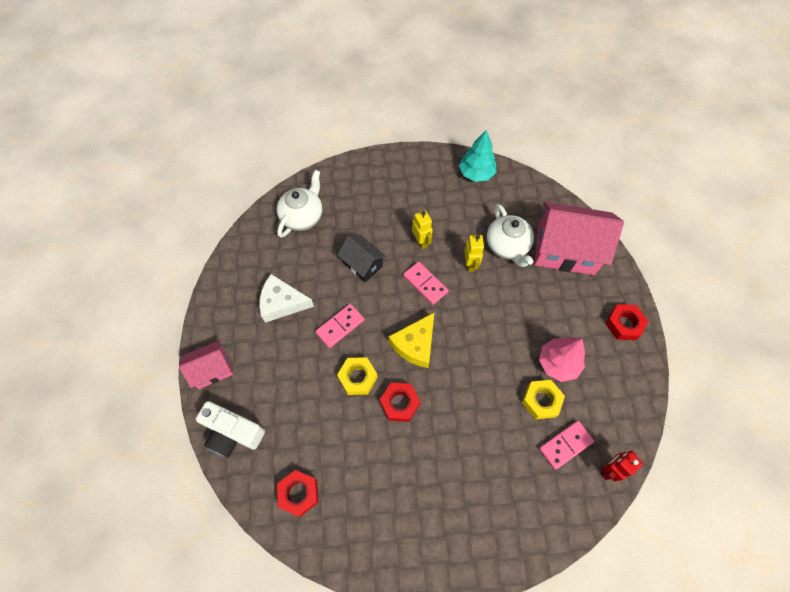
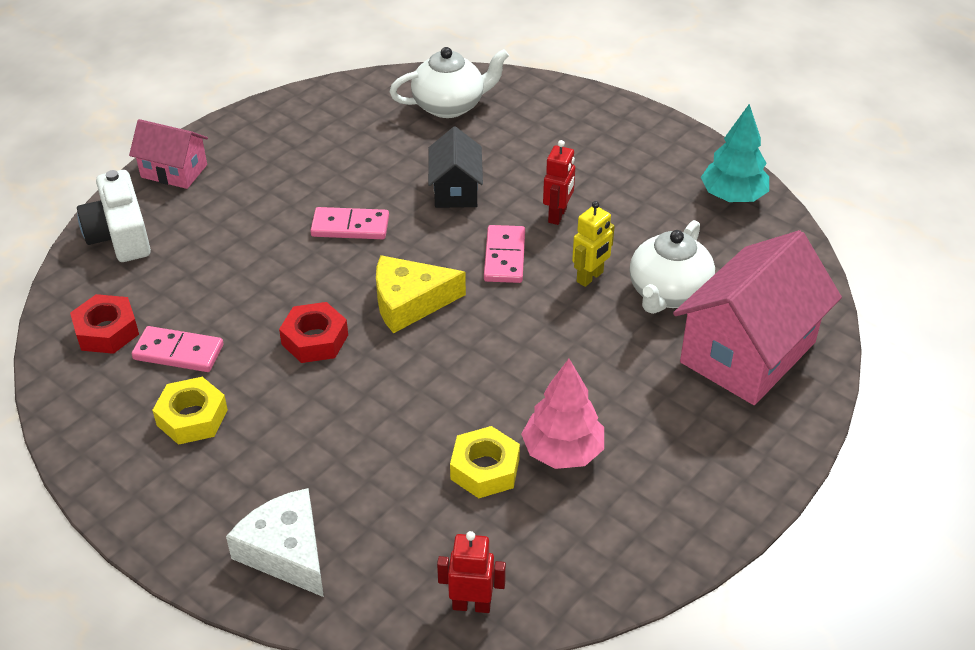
camera: 45 degrees right, 20 degrees down
(282, 303) = (319, 165): white cheese -> white cheese (286, 551)
(358, 377) = (303, 283): yellow nut -> yellow nut (192, 418)
(421, 242) = (558, 215): yellow robot -> red robot
(565, 250) = (747, 352): pink house -> pink house turned 75 degrees clockwise
(565, 445) = (451, 535): pink domino -> pink domino (178, 352)
(624, 324) = (721, 485): red nut -> none

